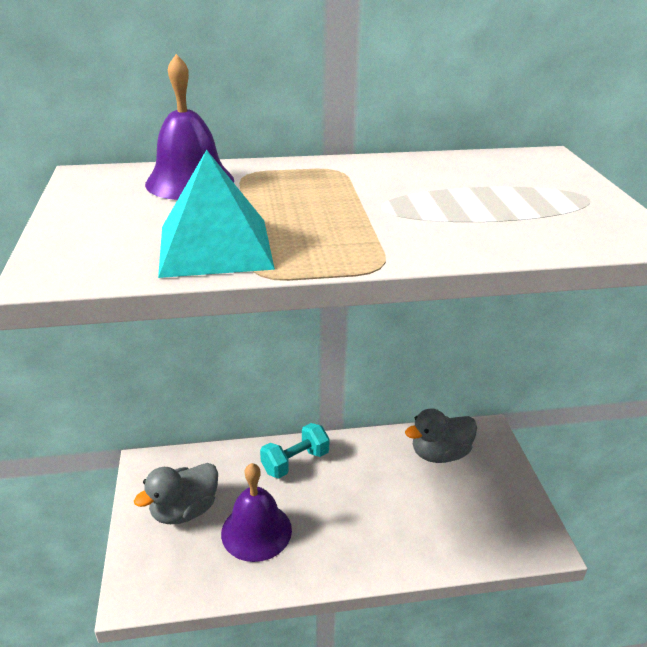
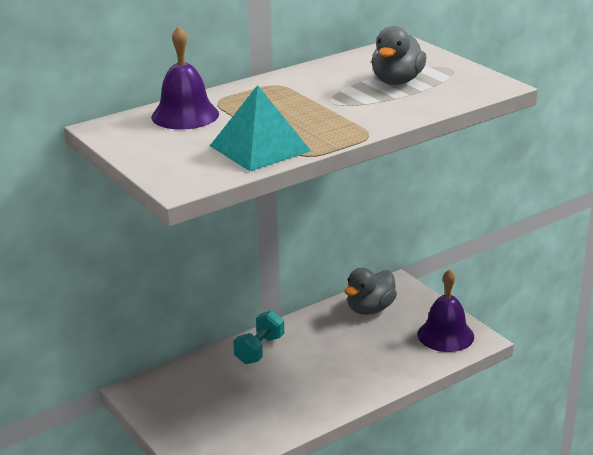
camera: 25 degrees left, 5 degrees down
(184, 510) = (196, 408): grey duck -> grey duck (397, 81)
(256, 531) = (265, 400): purple bell -> purple bell (445, 335)

